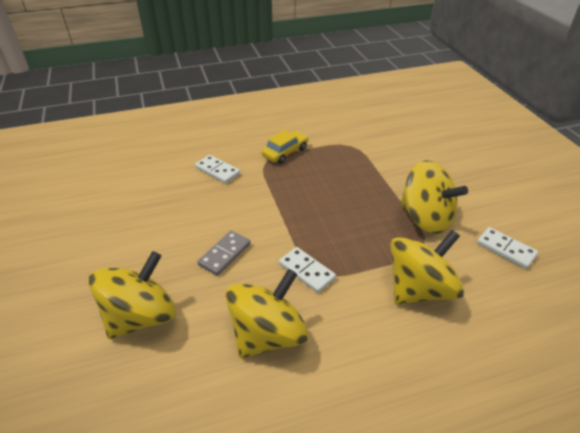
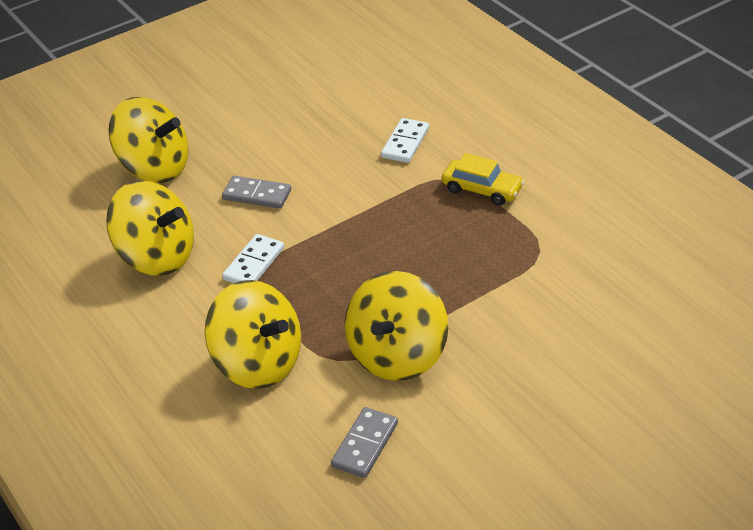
camera: 75 degrees right, 0 degrees up
(505, 249) = (365, 445): white domino -> grey domino

